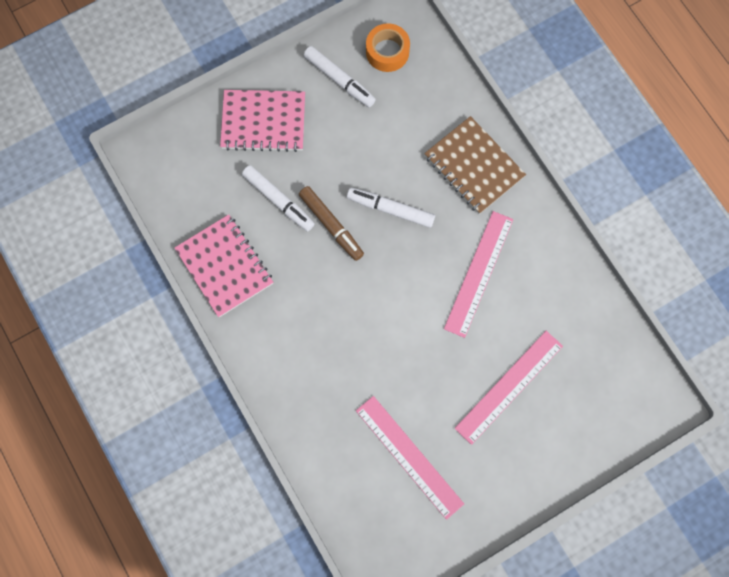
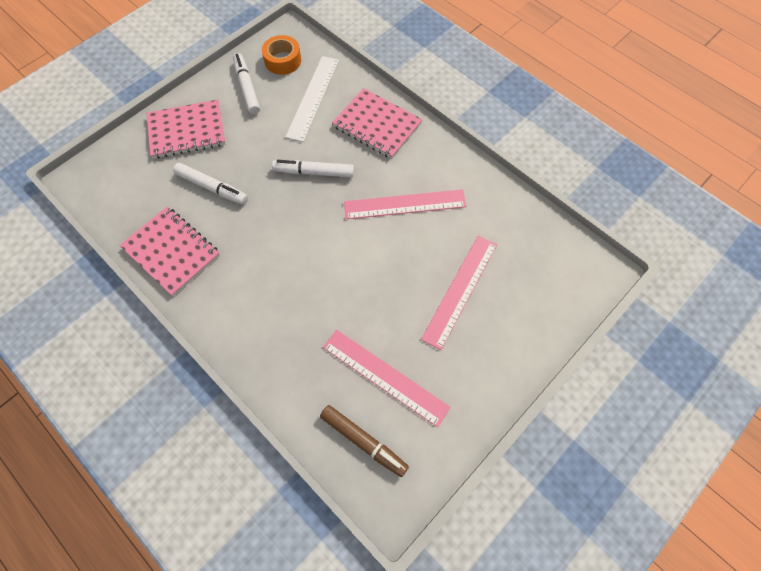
camera: 15 degrees left, 10 degrees down
(331, 225) = (264, 196): brown marker -> brown marker (363, 441)
(339, 80) = (247, 87): white marker -> white marker turned 135 degrees counterclockwise
(411, 112) = (313, 97): none -> white ruler
(474, 166) = (377, 125): brown notebook -> pink notebook
(478, 273) = (405, 204): pink ruler -> pink ruler turned 75 degrees clockwise

